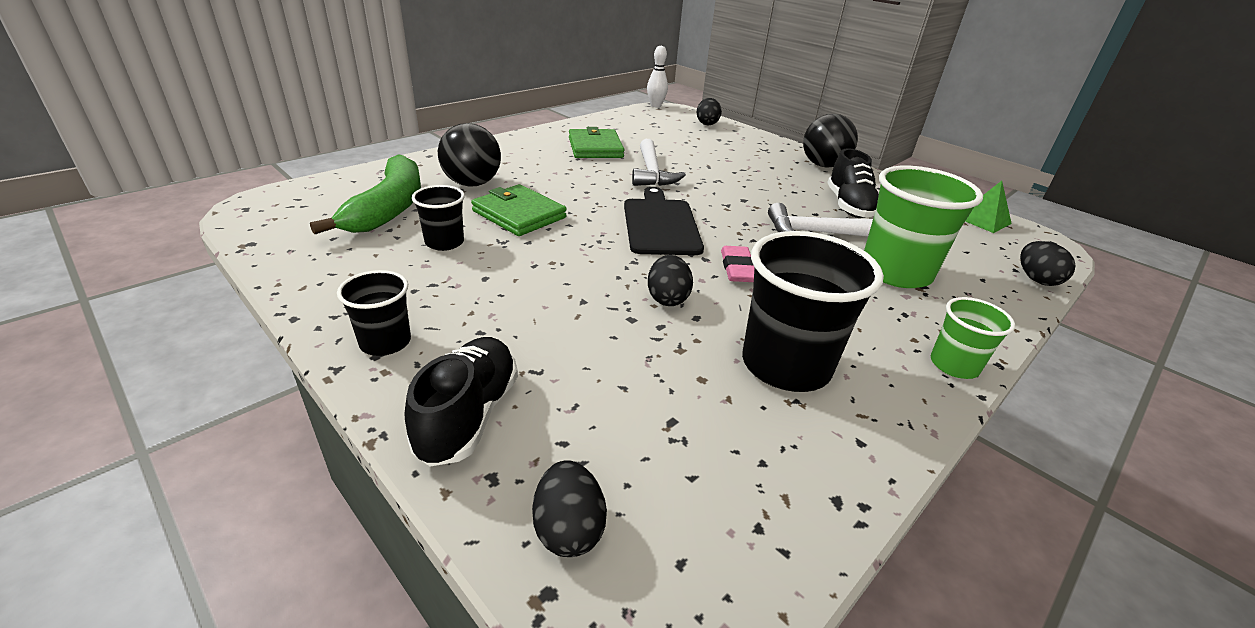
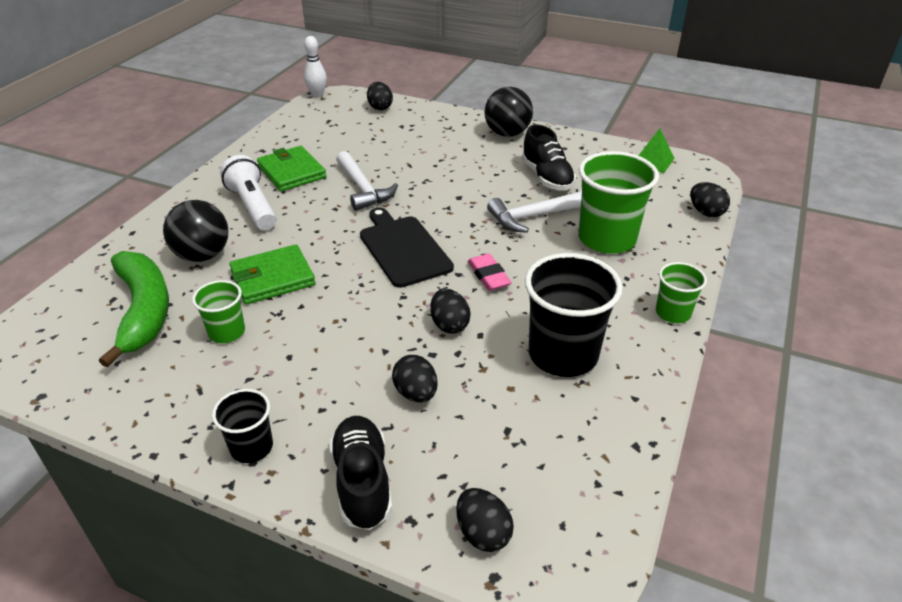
camera: 20 degrees left, 5 degrees up
(444, 242) = (227, 332): black cup -> green cup
(519, 214) = (273, 278): green wallet -> green wallet turned 45 degrees counterclockwise
(543, 162) = (253, 206): none -> white flashlight
(589, 349) = (416, 393): none -> black egg

